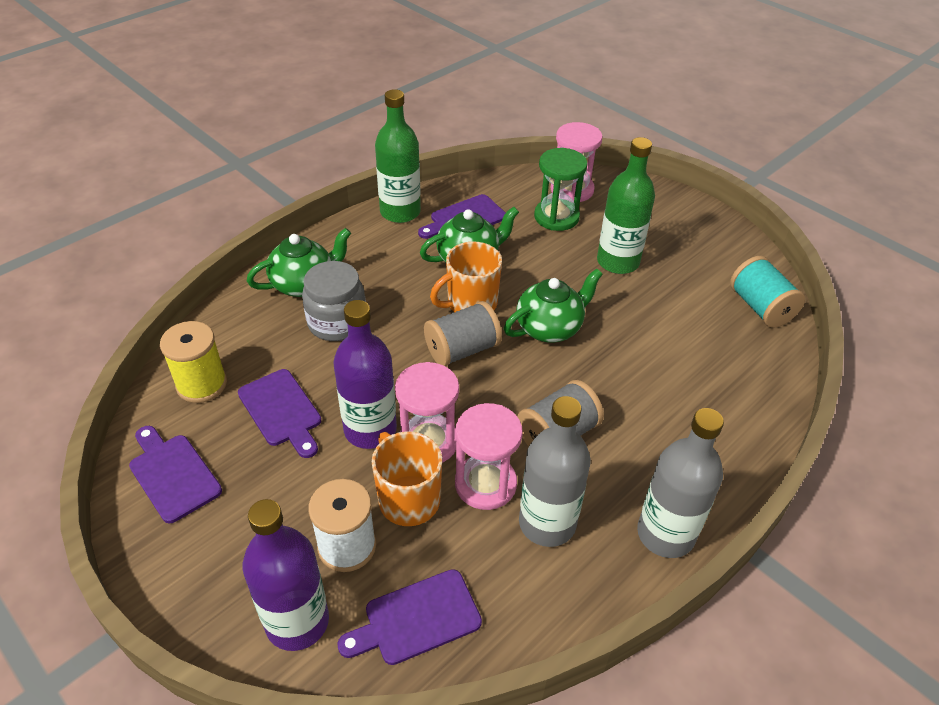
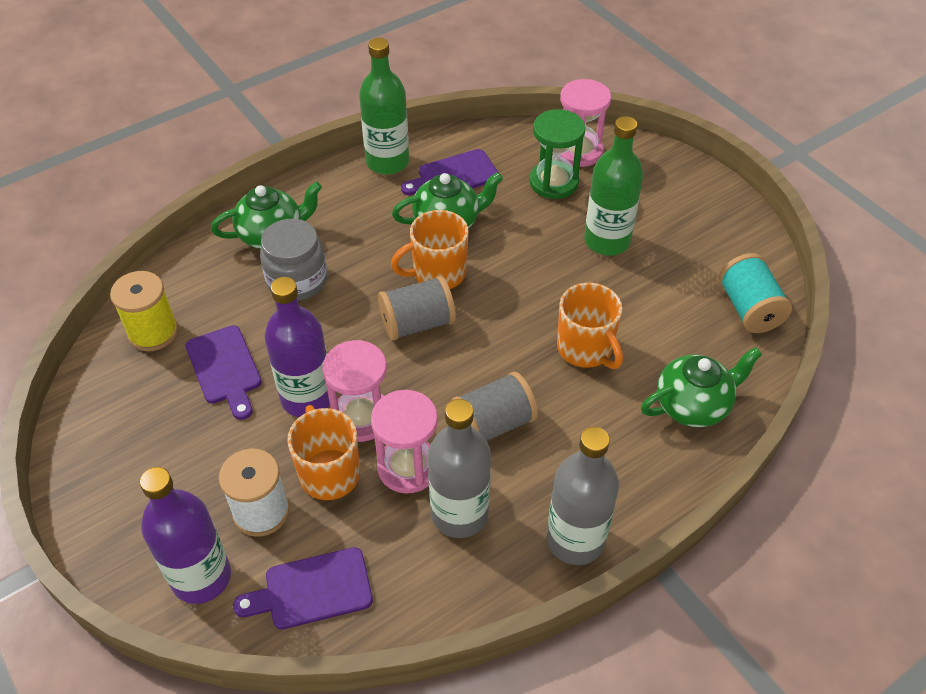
camera: 10 degrees right, 5 degrees up
(172, 474) = (111, 421): purple cutting board -> none
(549, 328) = (514, 309): green teapot -> green teapot (693, 405)
(625, 357) = (585, 349): none -> orange mug

